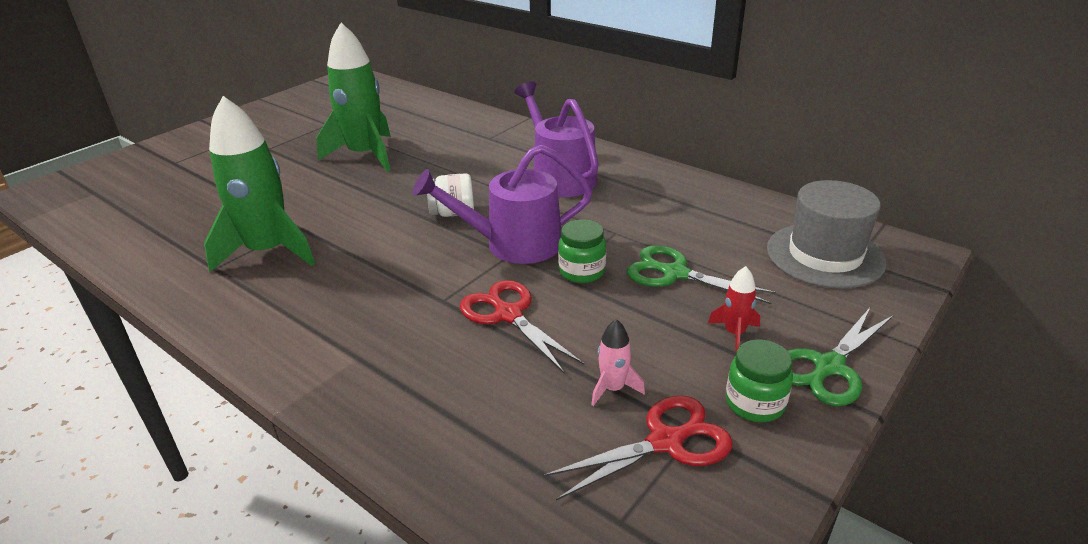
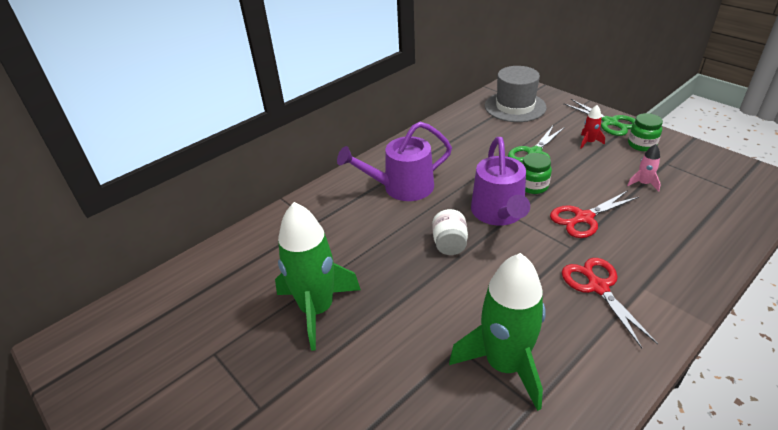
camera: 80 degrees left, 5 degrees up
(665, 442) = (677, 172): red scissors -> red scissors (598, 287)

